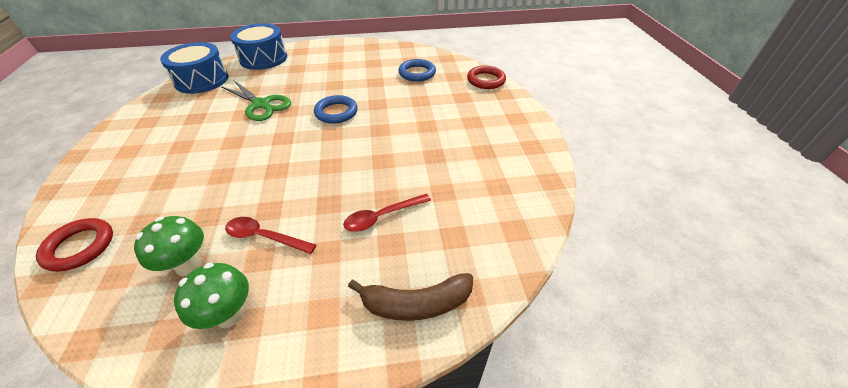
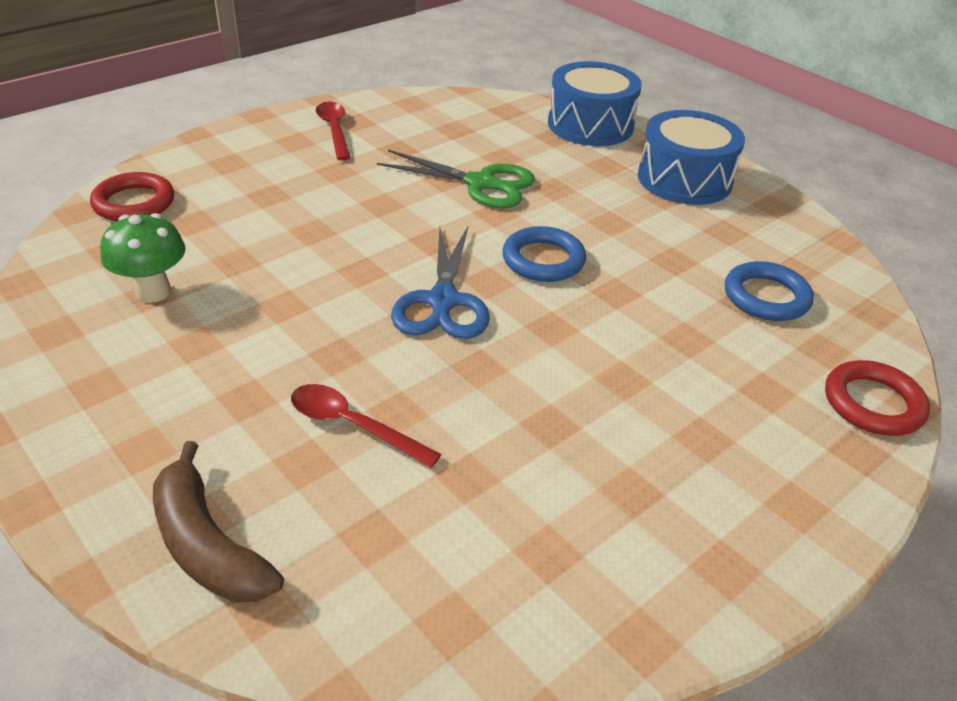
camera: 55 degrees right, 5 degrees down
(202, 80) = (478, 108): blue drum -> blue drum (684, 179)
(229, 315) = (100, 366): green mushroom -> none
(262, 105) = (482, 184): green scissors -> green scissors turned 75 degrees counterclockwise
(264, 237) = (234, 328): red spoon -> red spoon (334, 130)
(330, 153) = (442, 302): none -> blue scissors

